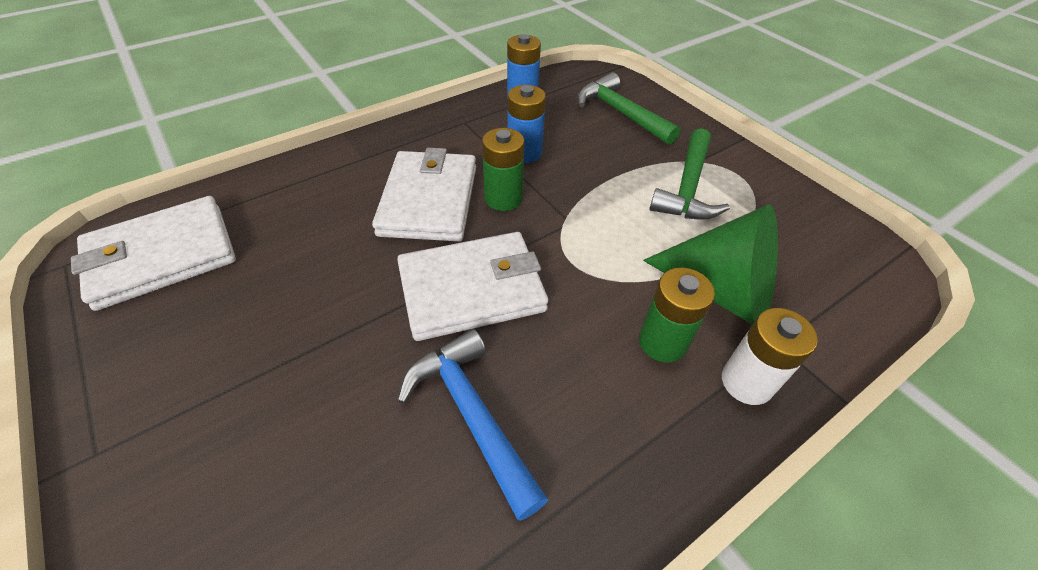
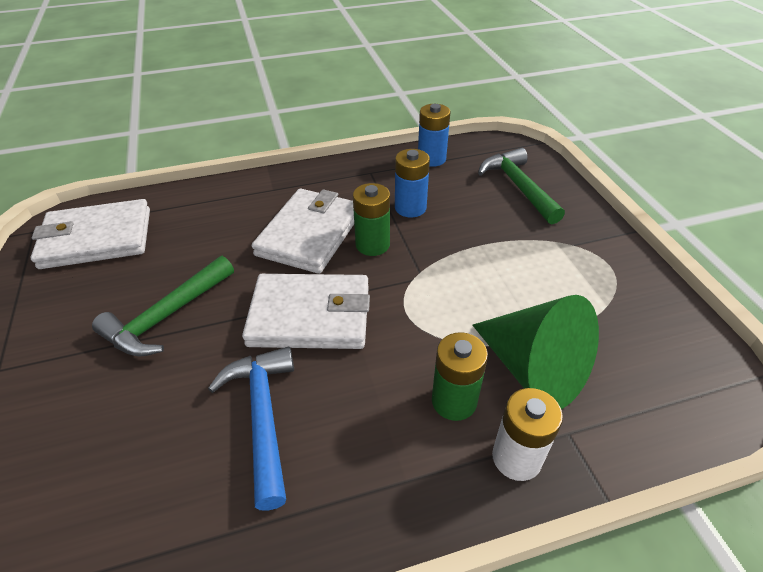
camera: 20 degrees right, 5 degrees down
(687, 187) = (550, 267): green hammer -> green hammer (167, 316)

